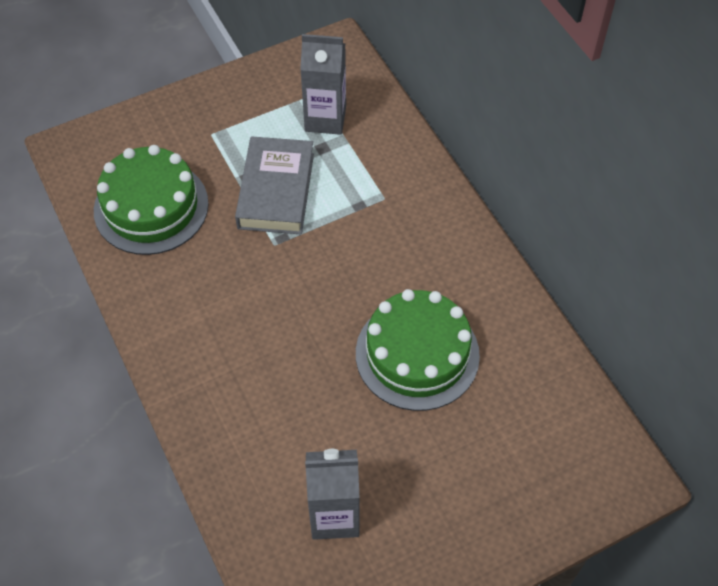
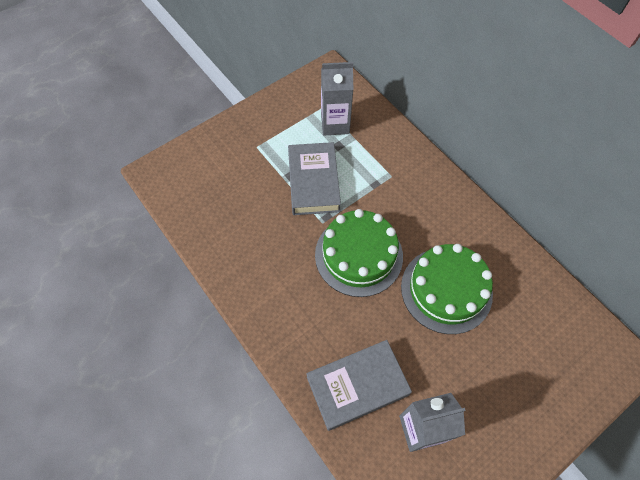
camera: 10 degrees left, 5 degrees up
(151, 207) = (226, 208): green cake -> green cake (358, 255)
(266, 451) = (357, 386): none -> grey book

